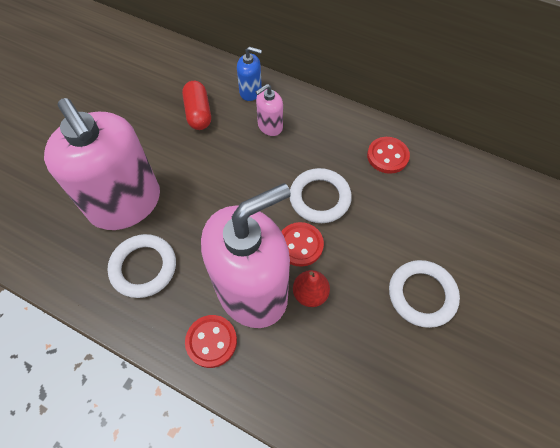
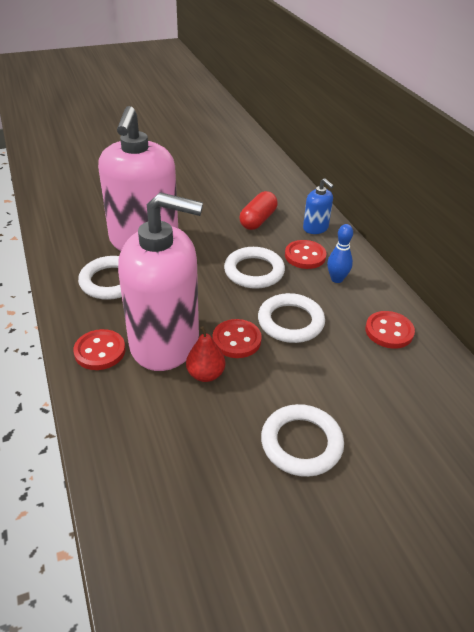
camera: 40 degrees right, 20 degrees down
(248, 169) = (254, 271): none -> white ring
(270, 126) = (305, 256): pink soap dispenser -> red button
(312, 133) = (337, 279): none -> blue bowling pin

